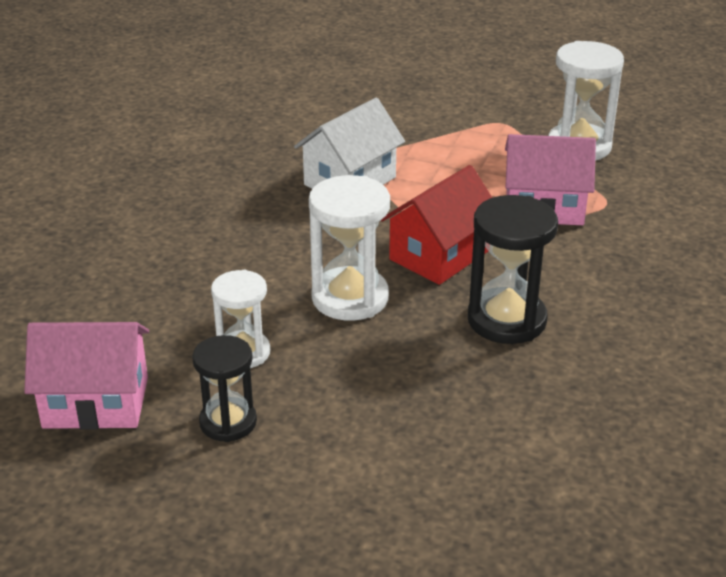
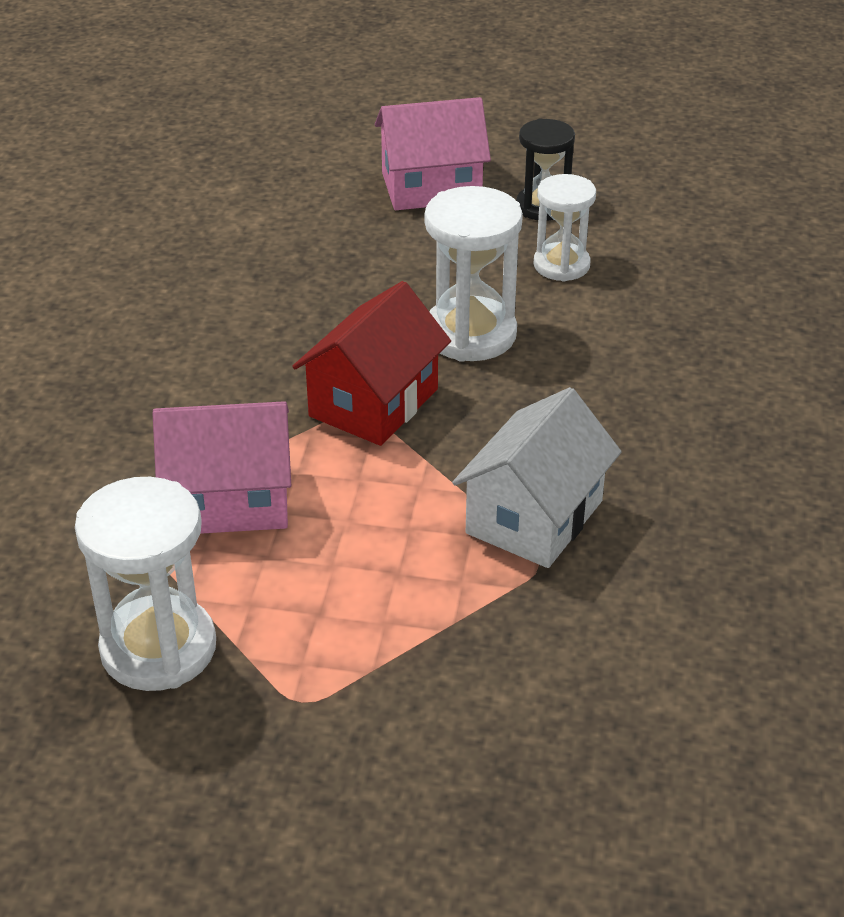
camera: 170 degrees right, 5 degrees up
(96, 402) = (675, 210): pink house -> pink house (431, 187)
(506, 320) = (283, 328): black hourglass -> none

